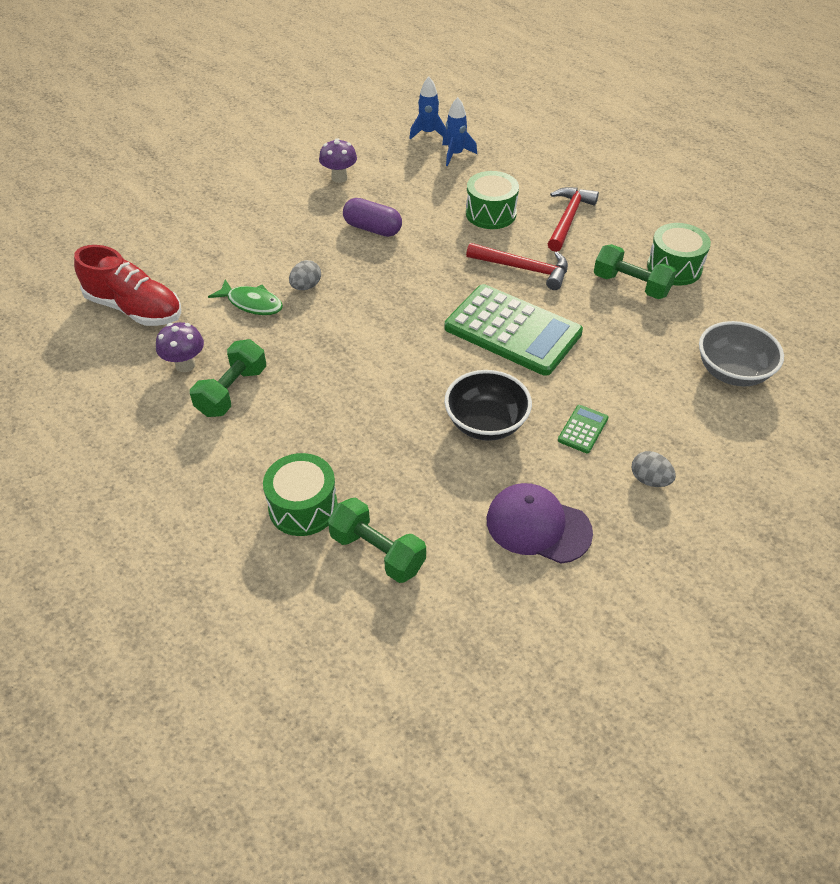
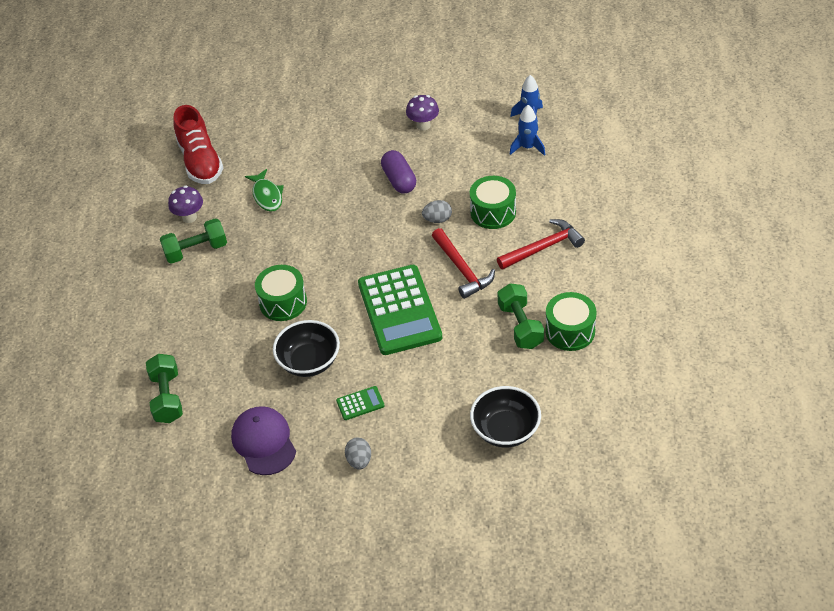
camera: 45 degrees right, 0 degrees up
(303, 507) = (159, 346): green drum -> green drum (283, 302)
(306, 286) = (310, 202): grey egg -> grey egg (437, 219)
(732, 372) = (505, 430): grey bowl -> black bowl

